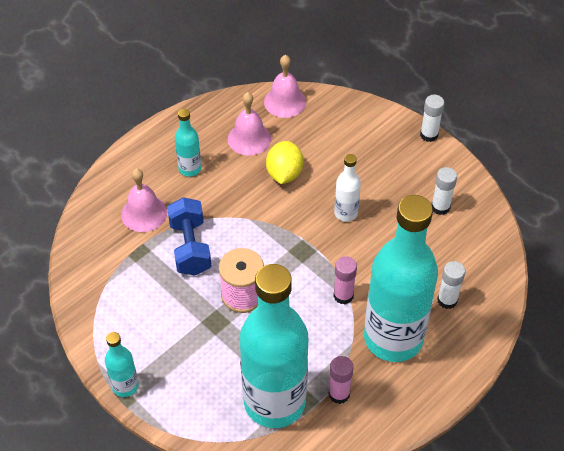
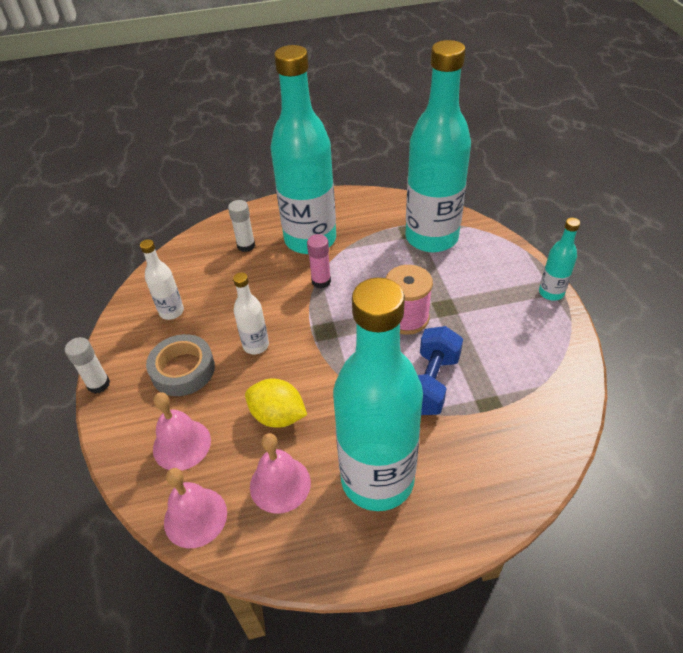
camera: 145 degrees left, 5 degrees down
(144, 213) = (462, 446): pink bell -> pink bell (182, 444)
(190, 168) = (377, 479): turquoise bottle -> turquoise bottle, size x2.32
(284, 174) = (278, 416): yellow lemon -> yellow lemon turned 75 degrees clockwise
(339, 394) = (380, 225): pink glue stick -> none
(381, 171) = (183, 370): none -> grey tape
(440, 207) = (171, 312): white glue stick -> white bottle

